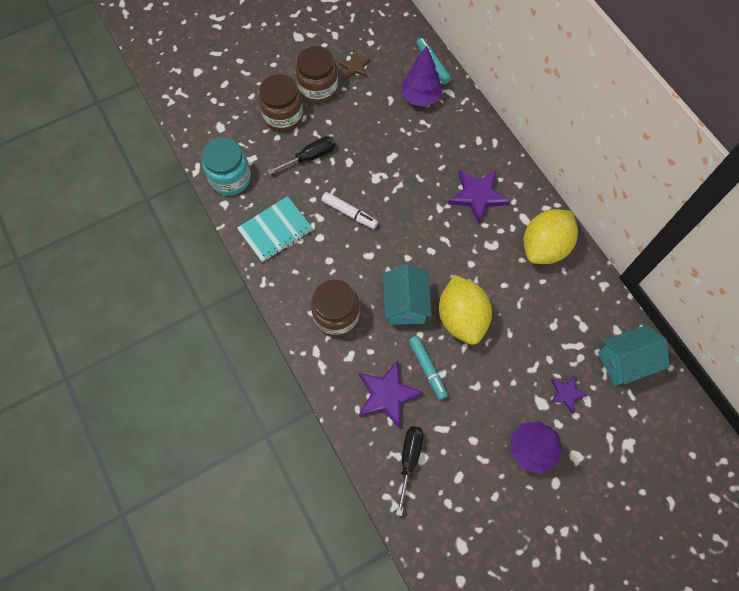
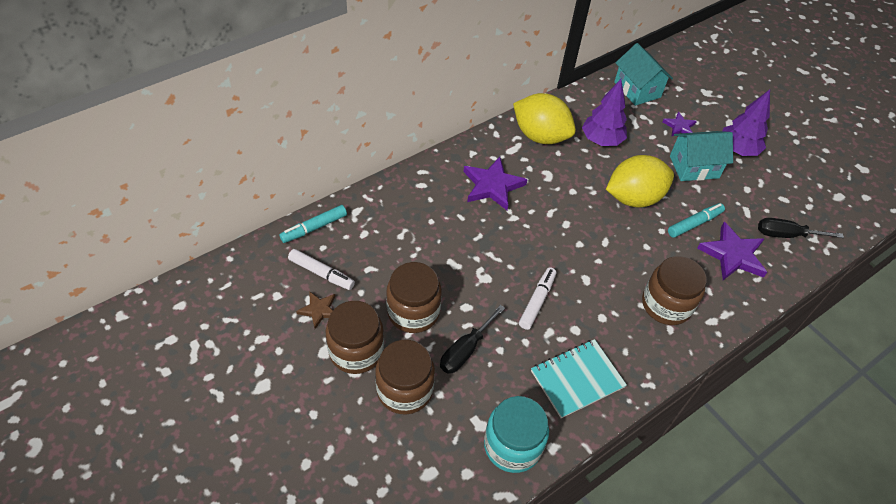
camera: 100 degrees left, 15 degrees down
(275, 230) = (577, 379): turquoise notebook -> turquoise notebook turned 75 degrees counterclockwise
(310, 157) = (465, 350): black screwdriver -> black screwdriver turned 105 degrees counterclockwise
(347, 126) = (413, 312): none -> brown jar
(388, 68) = (321, 273): none -> white marker
(405, 304) = (633, 244): turquoise house -> turquoise house (694, 167)
(420, 97) = (365, 238): purple tree -> purple tree (601, 140)

